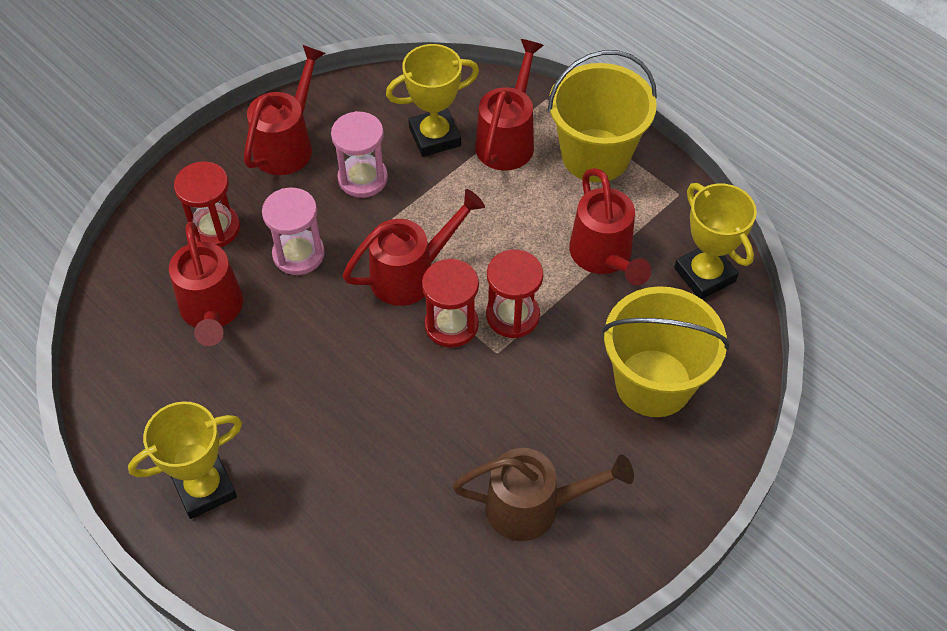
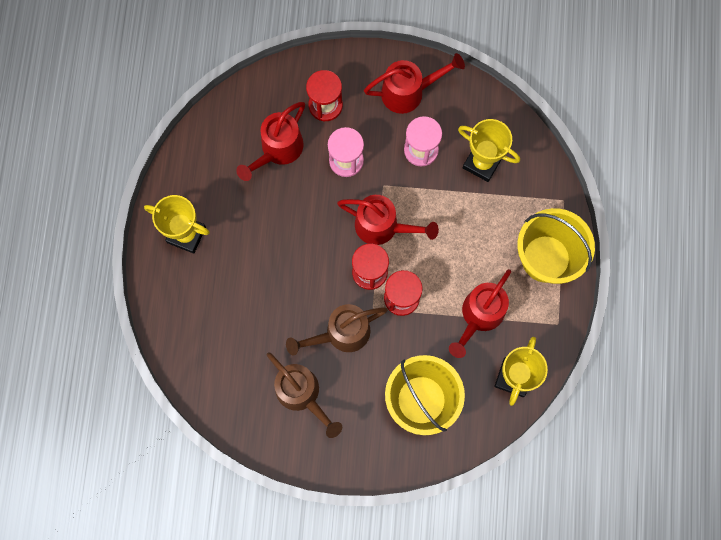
camera: 50 degrees right, 20 degrees up
(497, 407) = (341, 333): none -> brown watering can
(508, 139) = (515, 203): red watering can -> none

